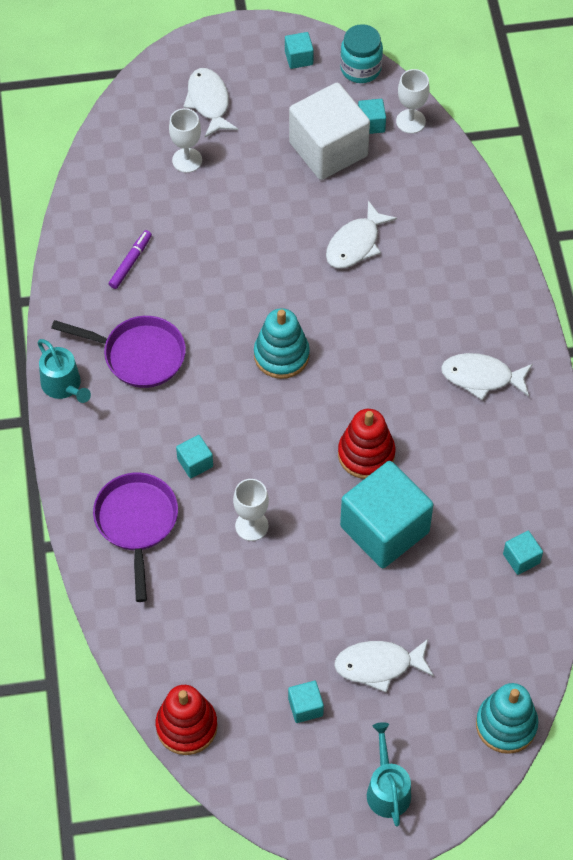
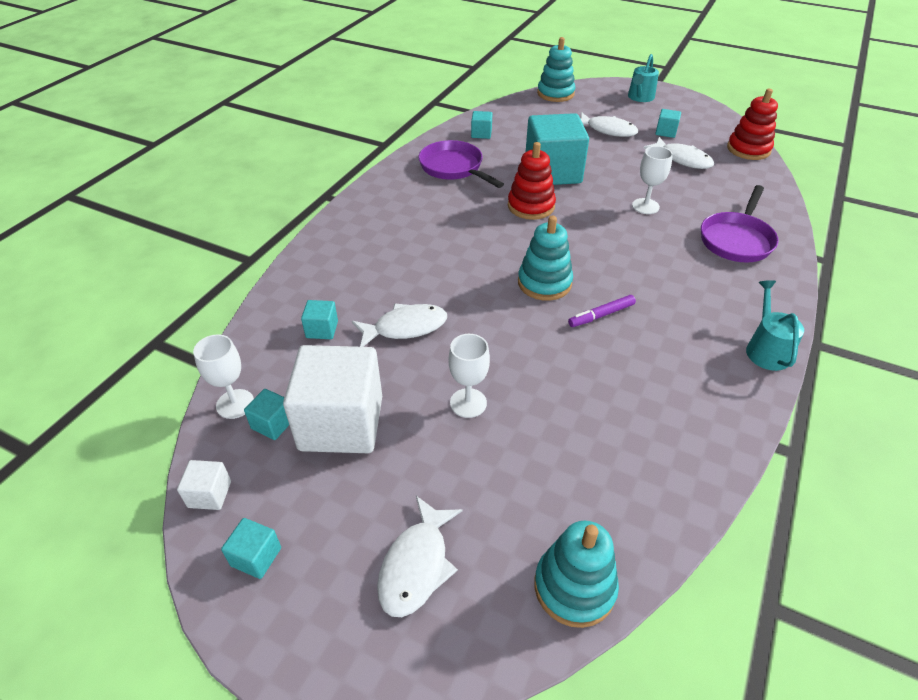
camera: 145 degrees left, 15 degrees down
(116, 139) = (574, 587): none -> turquoise stacking toy
(130, 262) = (640, 423): purple marker -> purple marker (601, 315)
(139, 355) = (676, 339): purple pan -> purple pan (454, 168)
(187, 160) = (501, 501): white goblet -> white goblet (468, 403)
(195, 463) = (667, 252): turquoise cube -> turquoise cube (322, 329)
(360, 69) = (209, 494): turquoise jar -> white cube
(481, 377) = (407, 208): white fish -> white fish (682, 159)

